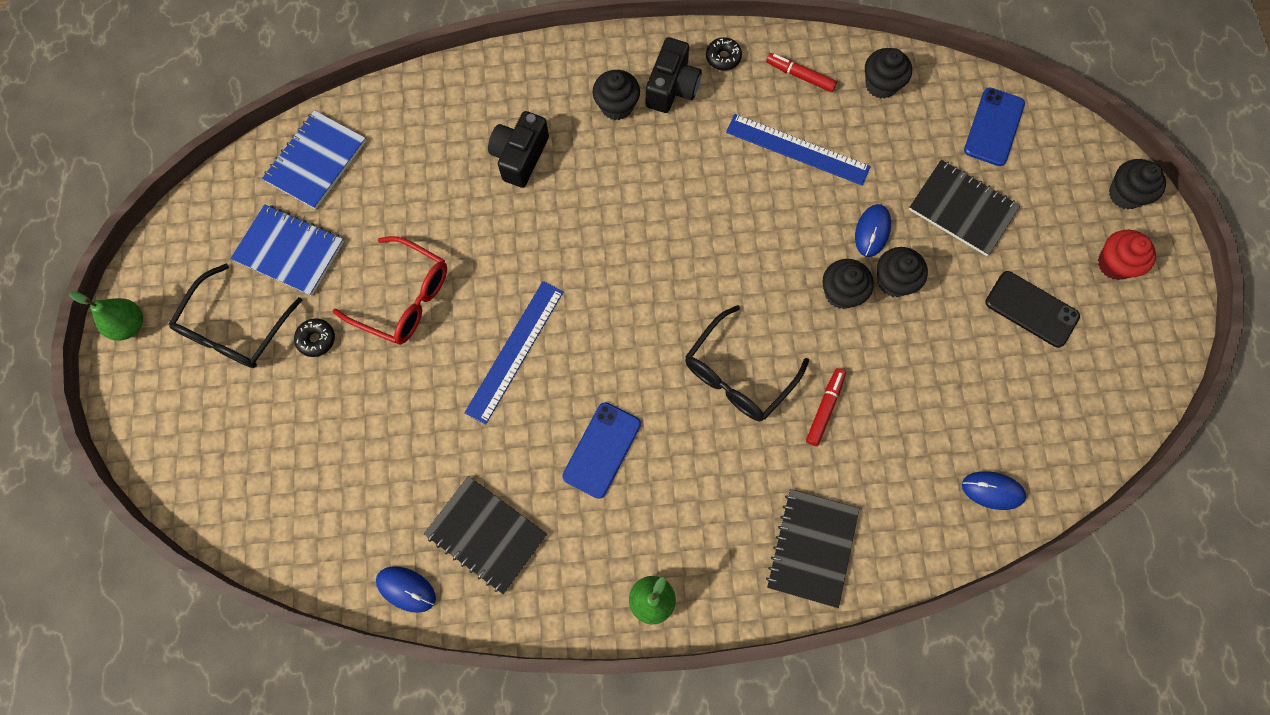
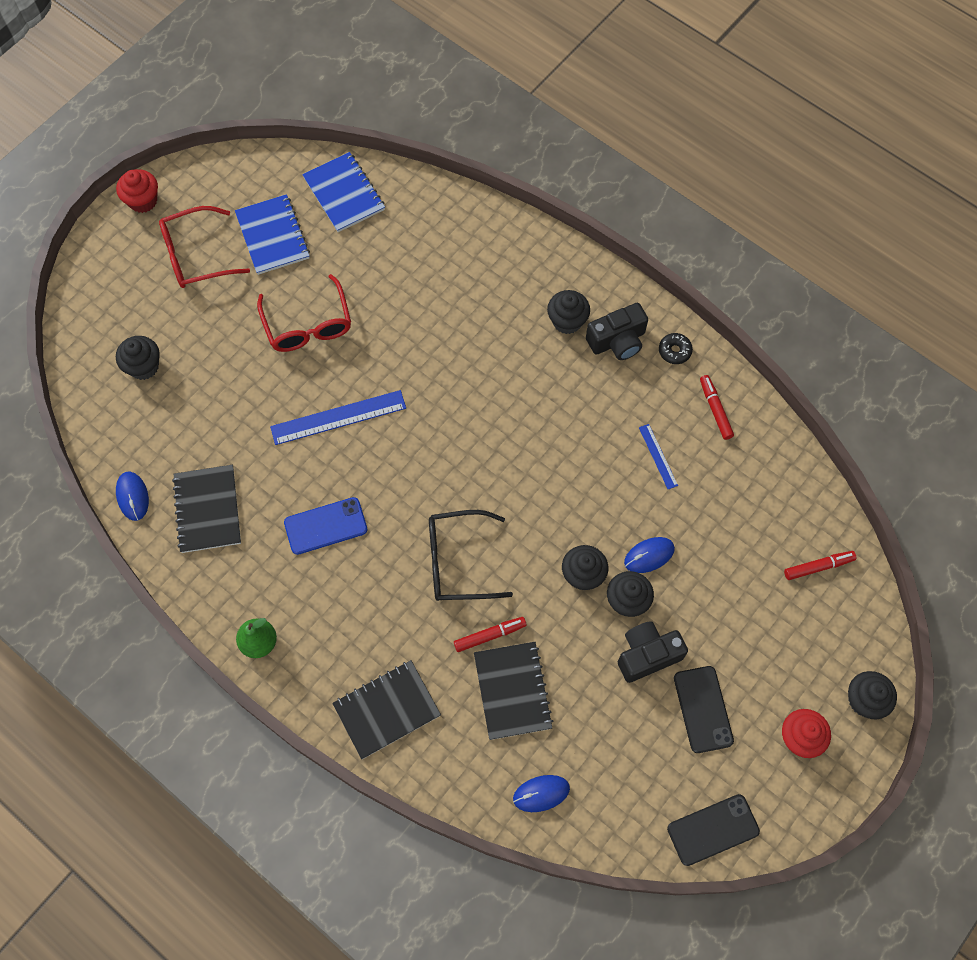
camera: 45 degrees right, 5 degrees down
(129, 325) = (143, 201): green pear -> red cupcake
(236, 328) = (197, 255): black glasses -> red glasses
(316, 161) = (344, 194): blue notebook -> blue notebook turned 75 degrees clockwise
(316, 339) = (233, 303): black donut -> none
(520, 156) = (470, 299): black camera -> black camera (647, 655)
(797, 149) = (658, 456): blue ruler -> blue ruler, size x0.53
(881, 84) = (767, 465): black cupcake -> black cupcake (144, 366)
(962, 209) = (730, 599): black notebook -> black notebook (512, 691)
(992, 491) = (541, 793): blue mouse -> blue mouse turned 75 degrees counterclockwise
(994, 127) = (818, 567): blue phone -> red marker
(1132, 391) = (713, 830): none -> black phone

